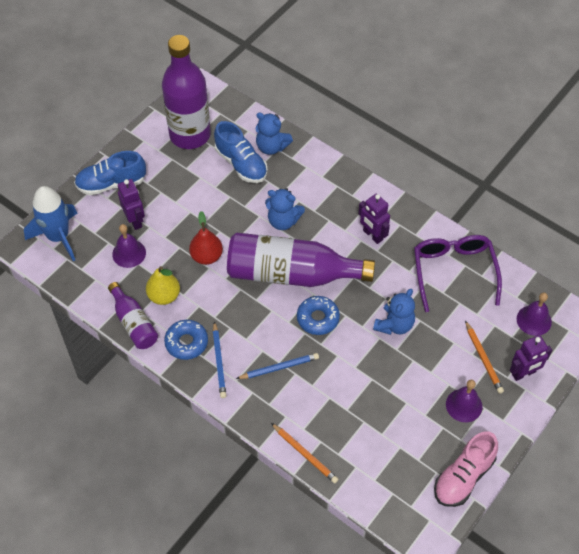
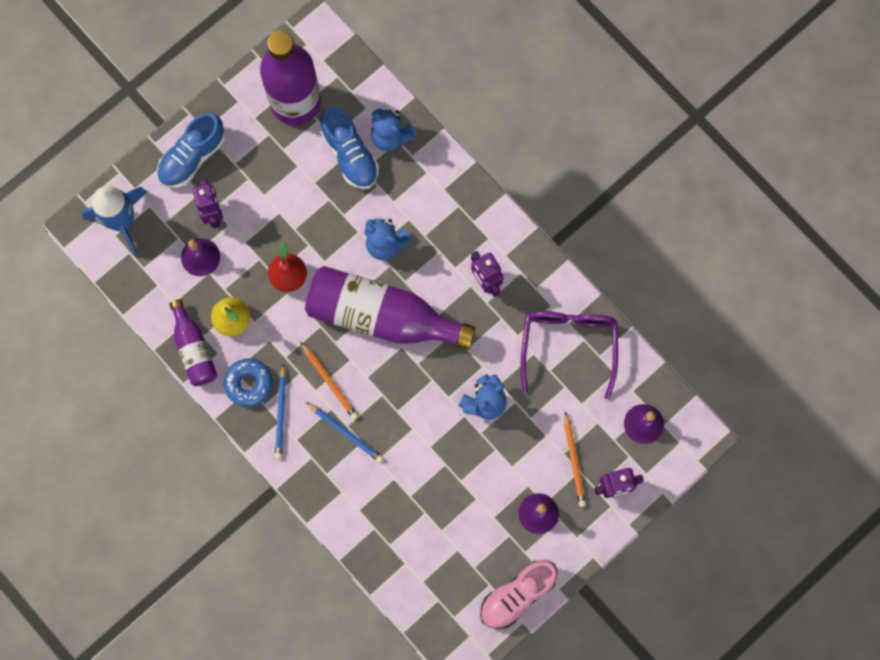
camera: 10 degrees right, 20 degrees up
(111, 183) = (192, 157): blue shoe -> blue shoe turned 45 degrees counterclockwise
(279, 367) = (346, 432): blue pencil -> blue pencil turned 45 degrees clockwise
(305, 454) = (354, 539): orange pencil -> orange pencil (329, 382)
(318, 318) = (400, 379): blue donut -> none

